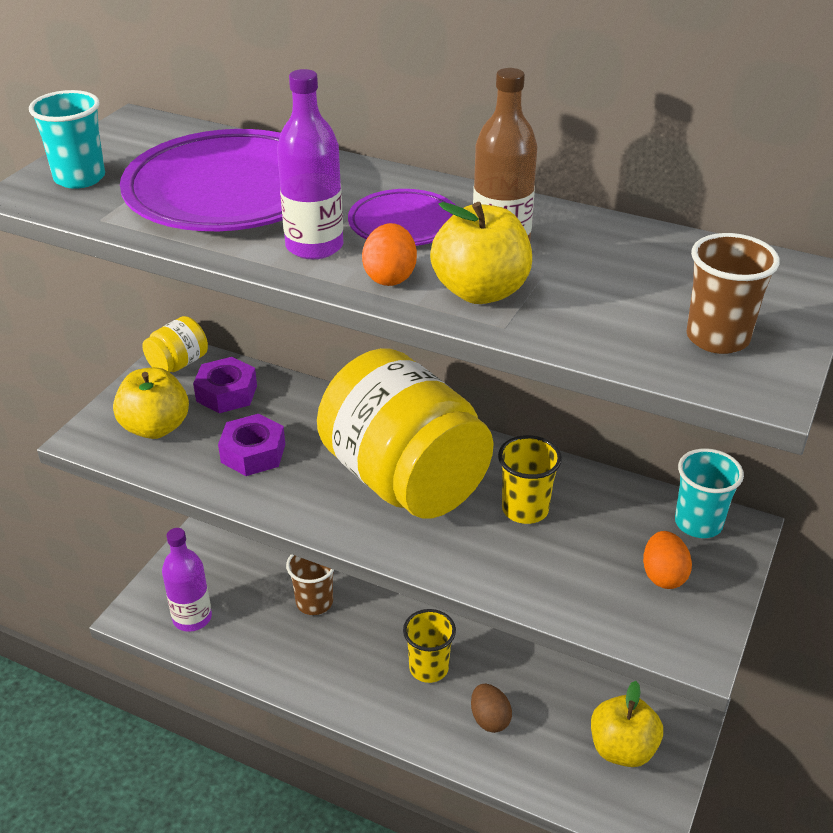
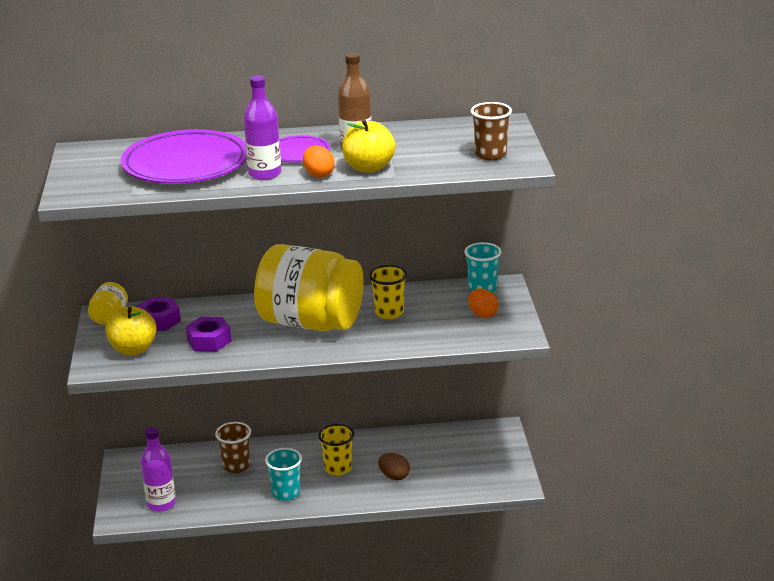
camera: 30 degrees left, 10 degrees down
(80, 178) = (89, 182): turquoise cup -> turquoise cup (286, 493)
(622, 749) = (478, 460): yellow apple -> none

